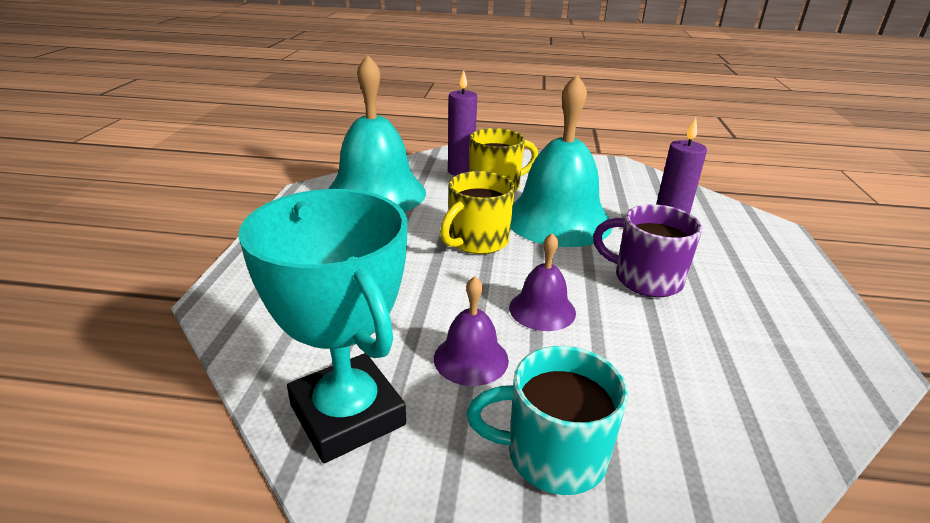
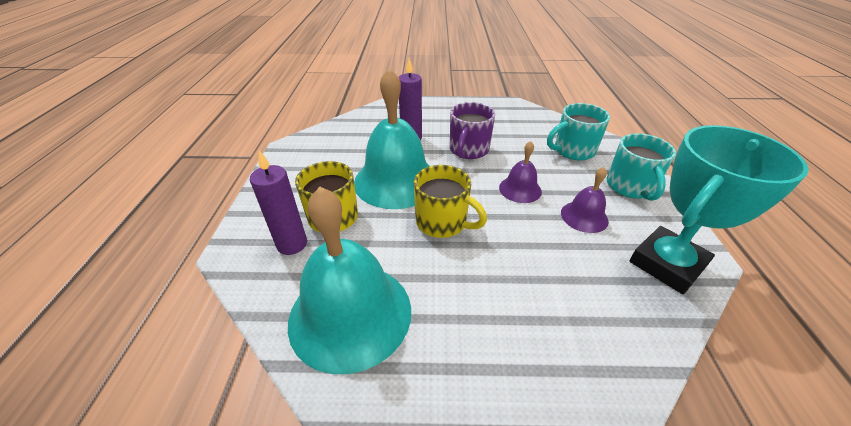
camera: 95 degrees left, 10 degrees up
(681, 408) = (573, 150): none -> turquoise mug

